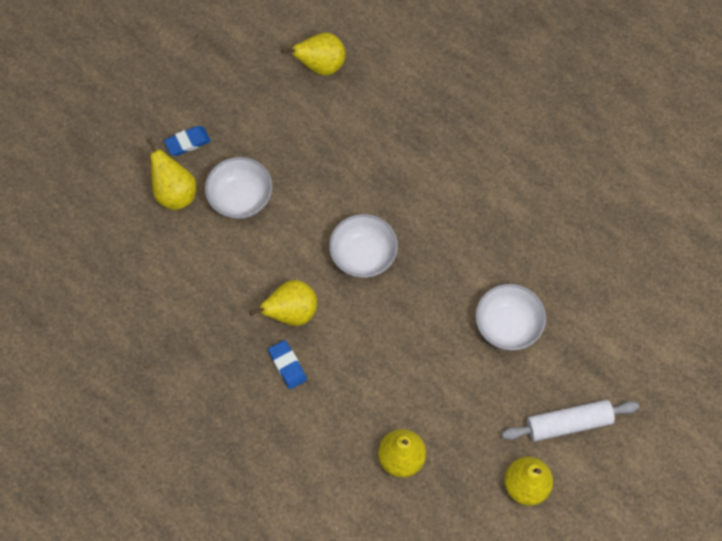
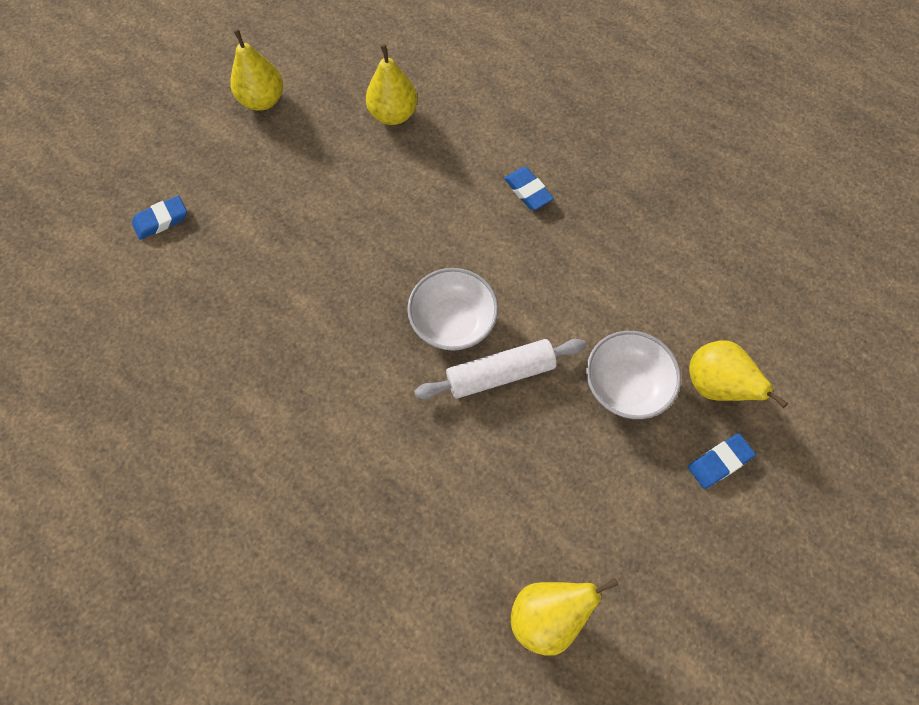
camera: 175 degrees right, 0 degrees up
(291, 312) = (533, 247): yellow pear -> none
(507, 325) = (272, 253): white bowl -> none
(568, 423) = (211, 158): white rolling pin -> white rolling pin (500, 374)
(604, 363) = (161, 220): none -> blue eraser

